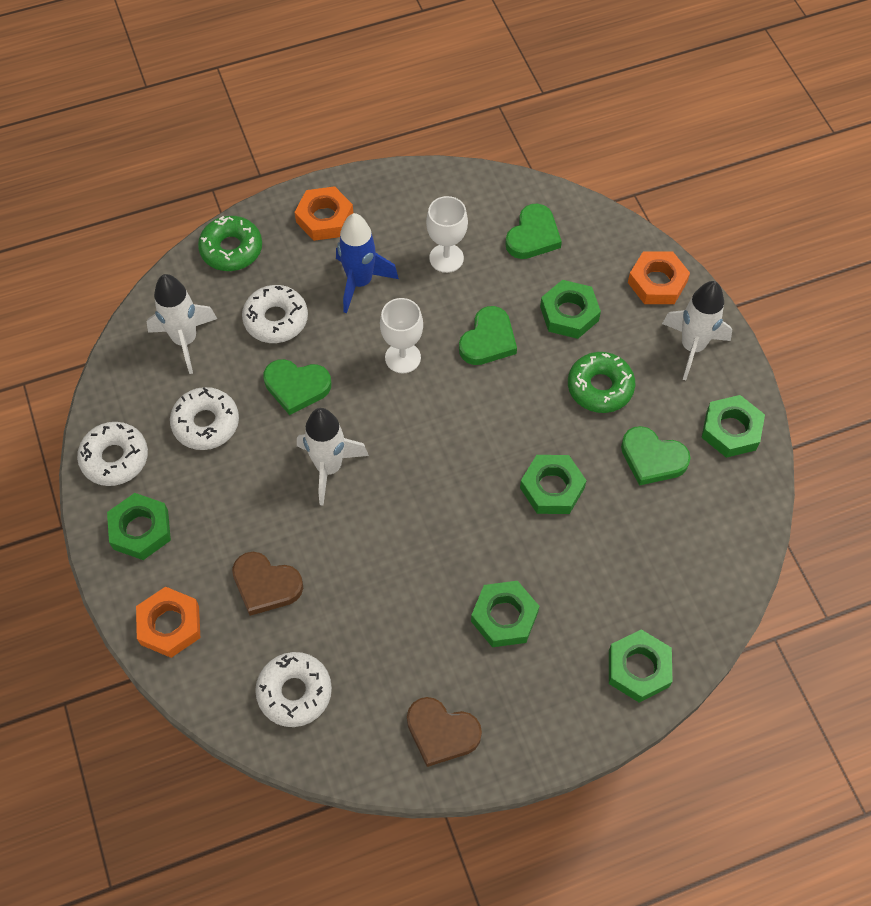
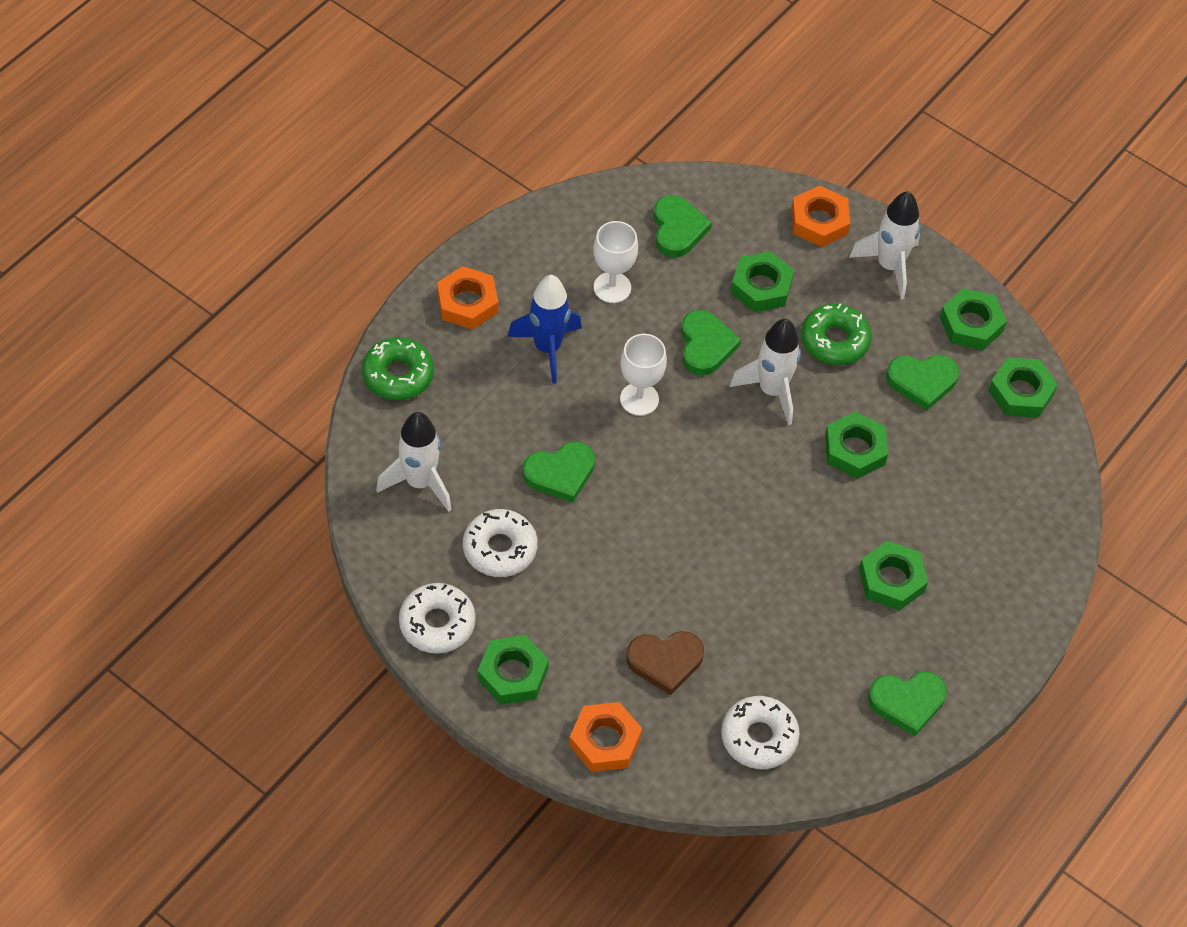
camera: 35 degrees left, 5 degrees down
(276, 319) = (493, 421): white donut -> none
(329, 467) = (645, 531): white rocket -> white rocket (772, 391)
(441, 732) = (907, 702): brown heart -> green heart
(638, 668) = (1030, 564): green nut -> green nut (1021, 392)

